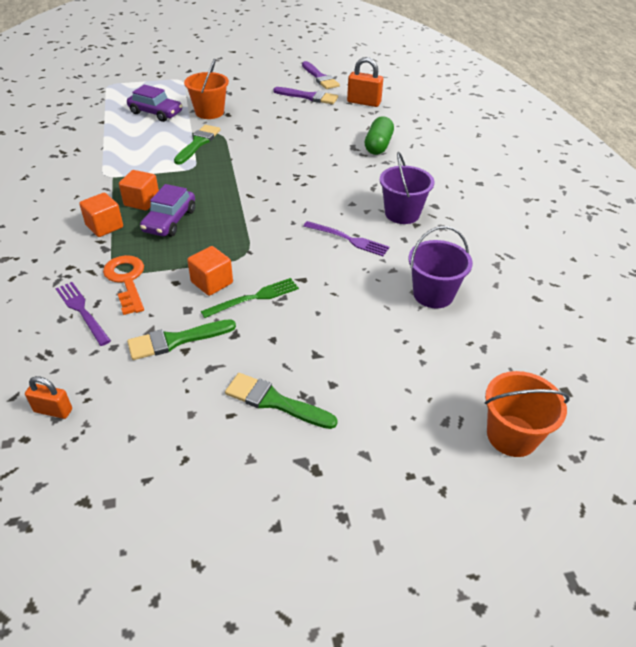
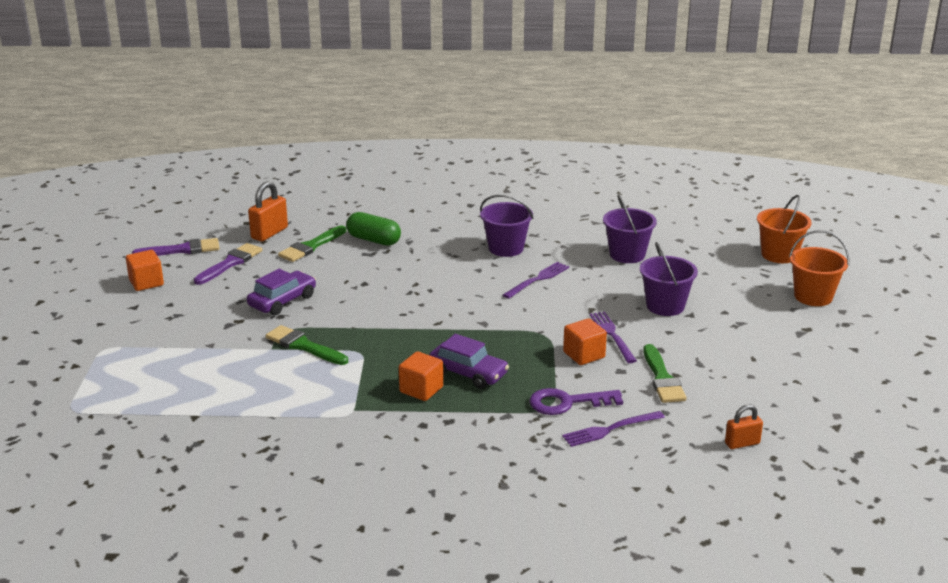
camera: 75 degrees left, 15 degrees down
(53, 410) = (742, 443): orange padlock -> orange padlock turned 45 degrees clockwise
(104, 226) = (463, 415): orange cube -> orange cube (146, 283)
(126, 280) = (567, 403): orange key -> purple key
(156, 113) = (198, 372): purple car -> purple car (282, 301)
(209, 112) = (224, 333): orange bucket -> orange bucket (813, 296)
(255, 297) = (611, 335): green fork -> purple fork
(275, 402) = (741, 338): green brush -> green brush (311, 246)
(328, 332) = (665, 306): none -> purple bucket

